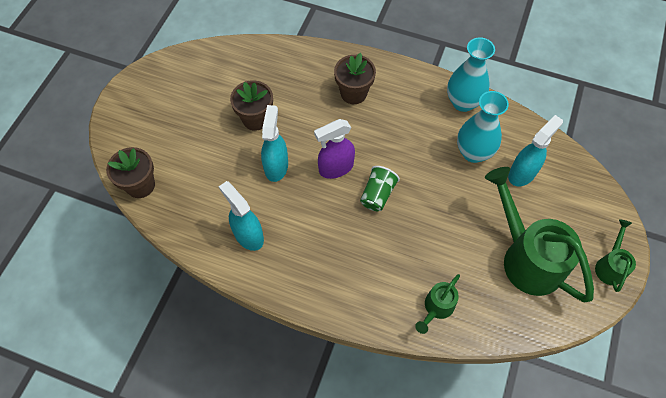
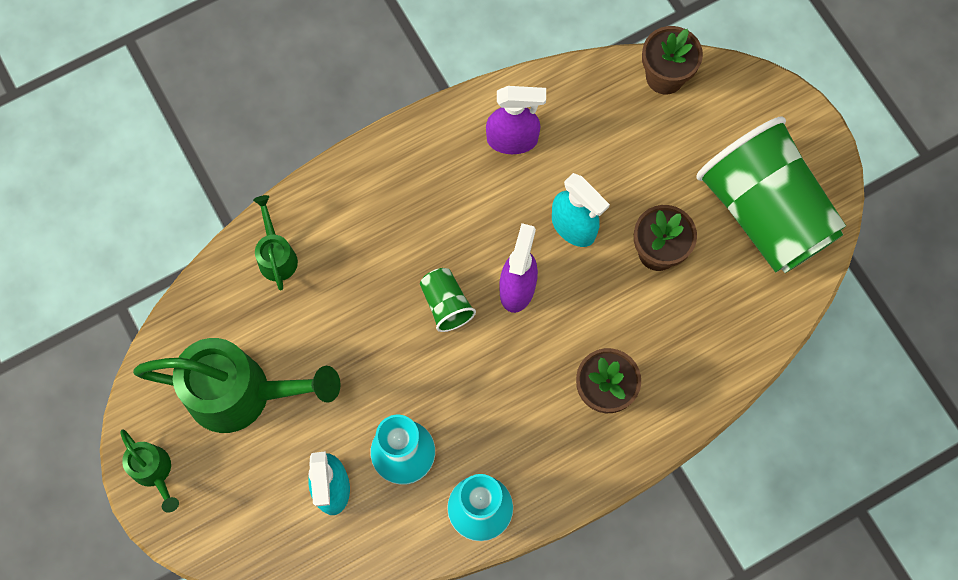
camera: 130 degrees right, 10 degrees up
(191, 88) = (764, 212): none -> green cup
(248, 235) = (513, 140): turquoise spray bottle -> purple spray bottle

